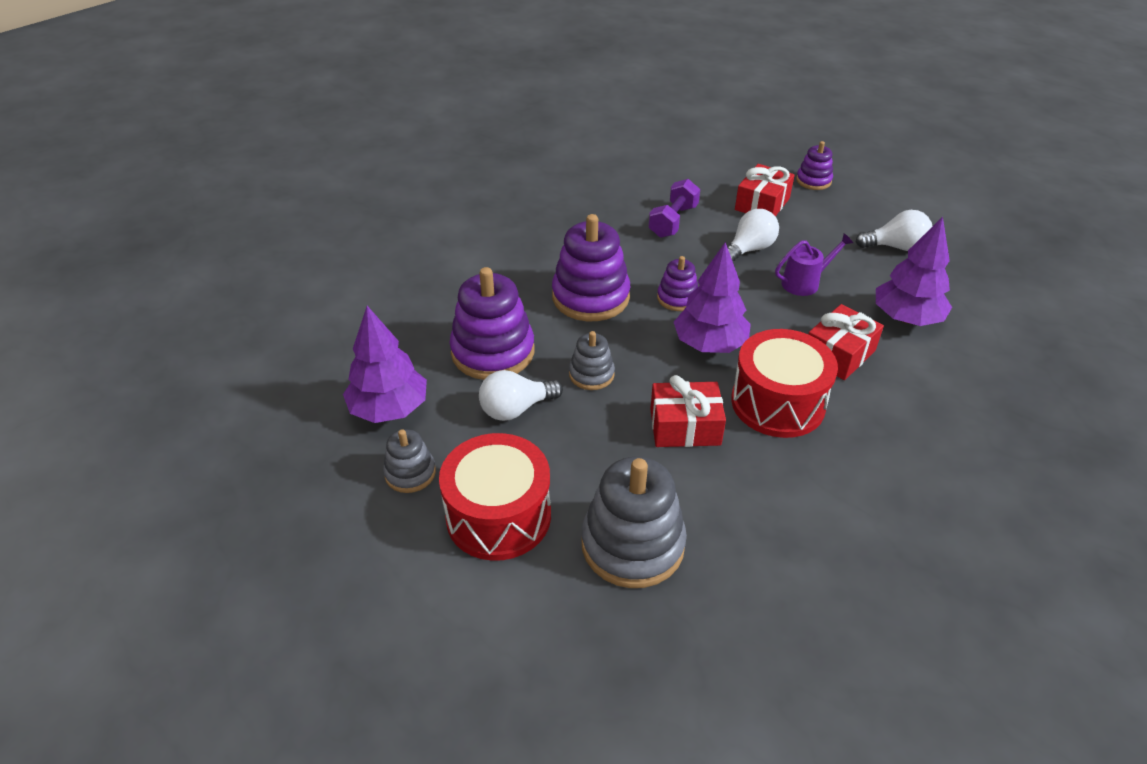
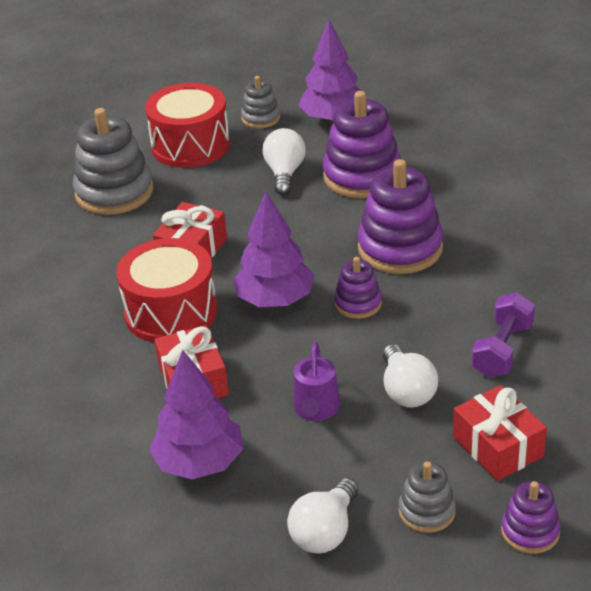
camera: 120 degrees right, 5 degrees down
(591, 374) = (292, 220): grey stacking toy -> grey stacking toy (427, 511)
(673, 221) = (502, 350): purple dumbbell -> purple dumbbell turned 60 degrees clockwise

